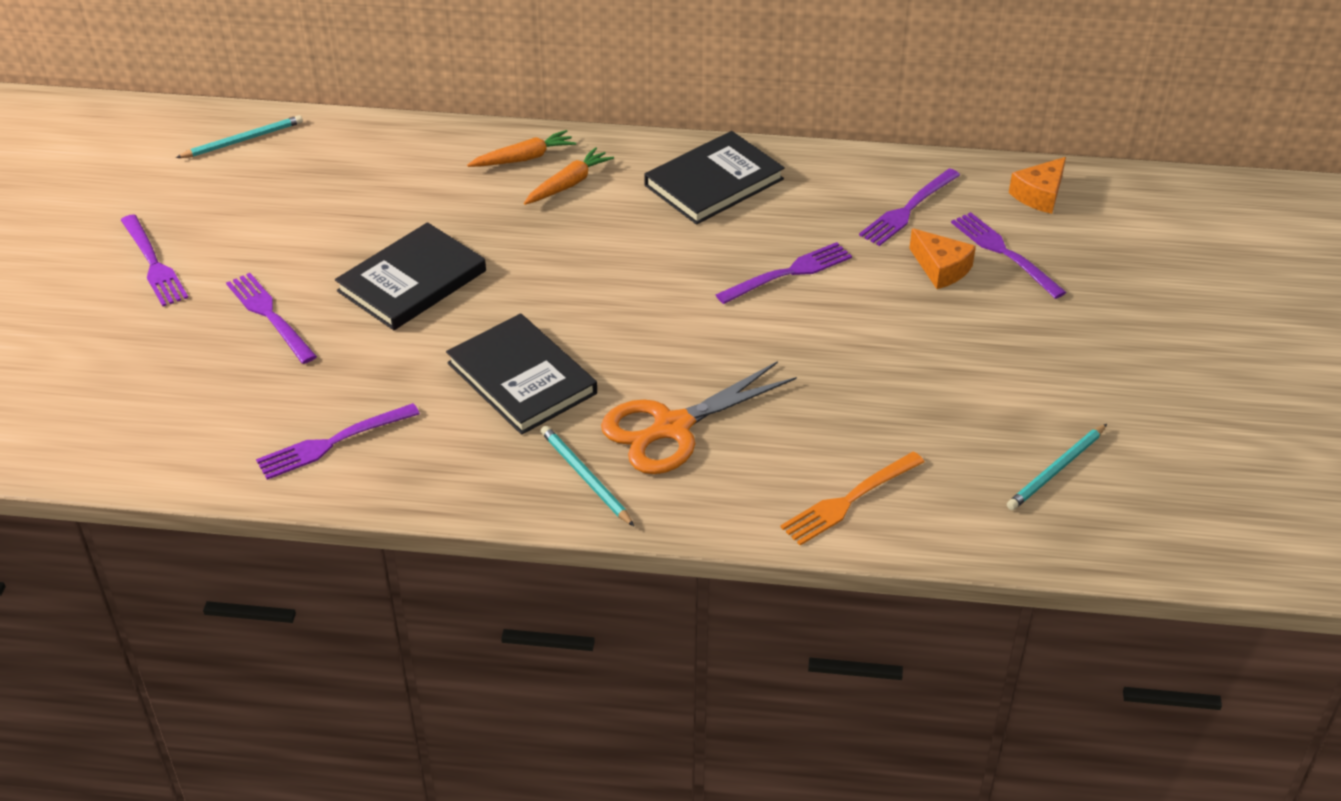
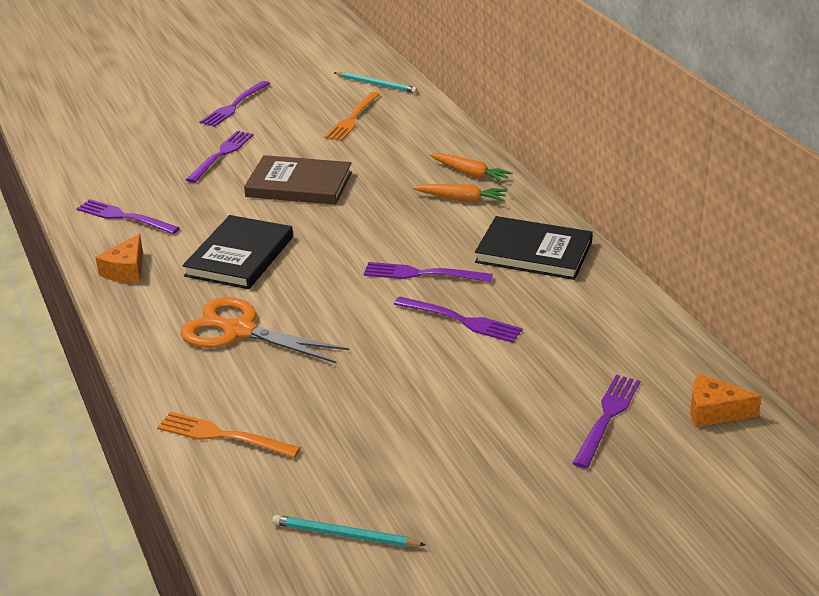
camera: 60 degrees right, 10 degrees down
(305, 188) = (352, 119): none -> orange fork
(412, 281) = (299, 184): black book -> brown book
(585, 477) = (161, 315): turquoise pencil -> none
(908, 210) = (606, 349): purple fork -> purple fork (422, 274)
(941, 268) = (548, 390): orange cheese -> orange cheese (126, 270)

